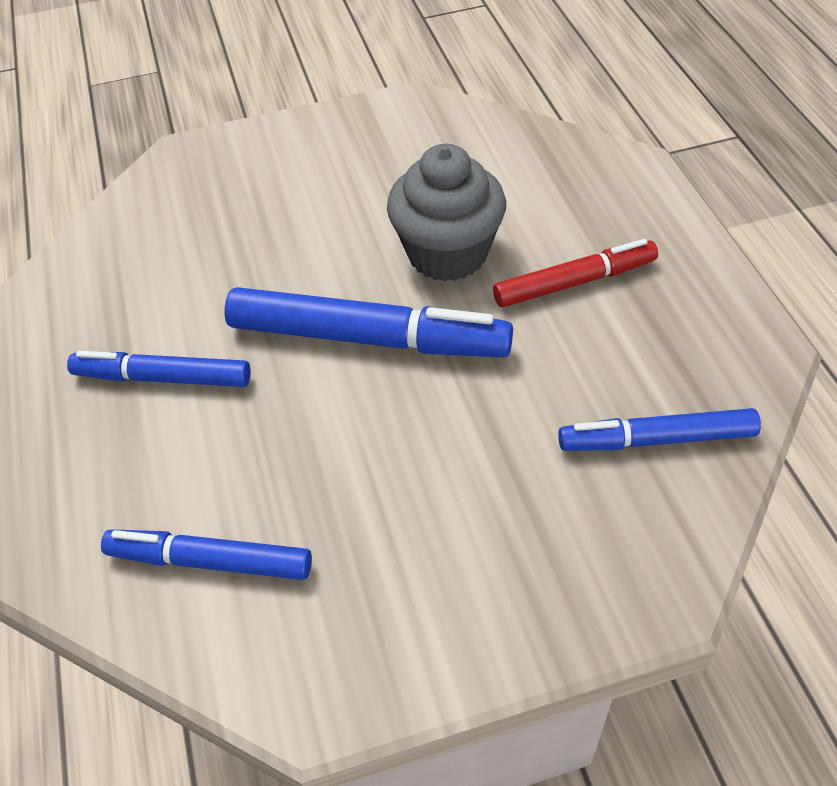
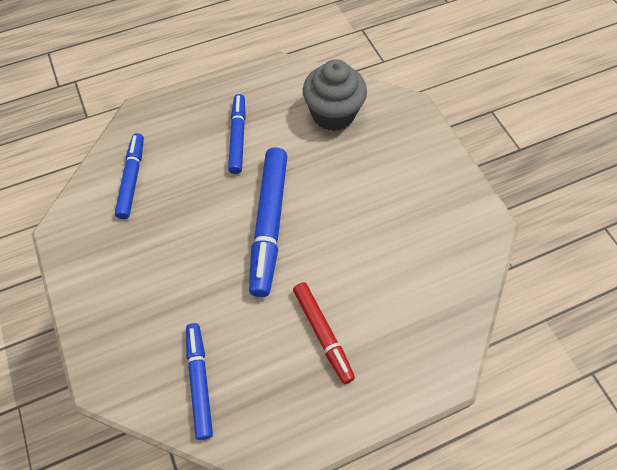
camera: 80 degrees right, 10 degrees up
(447, 253) = (341, 258): grey cupcake -> grey cupcake (333, 114)

